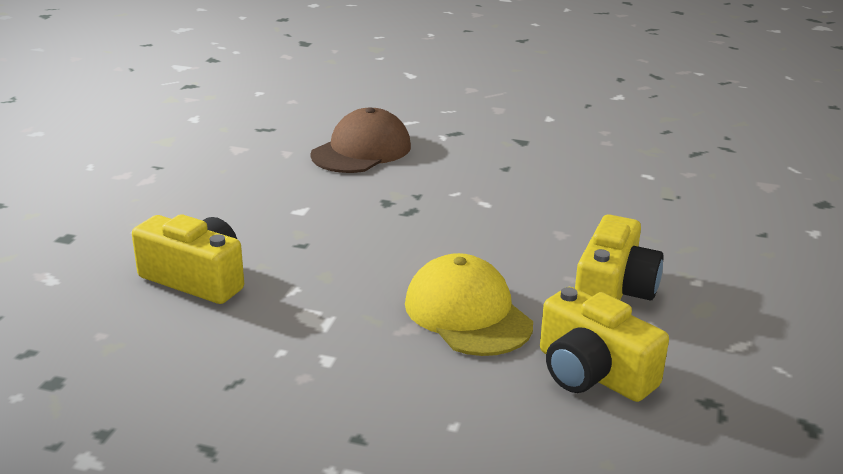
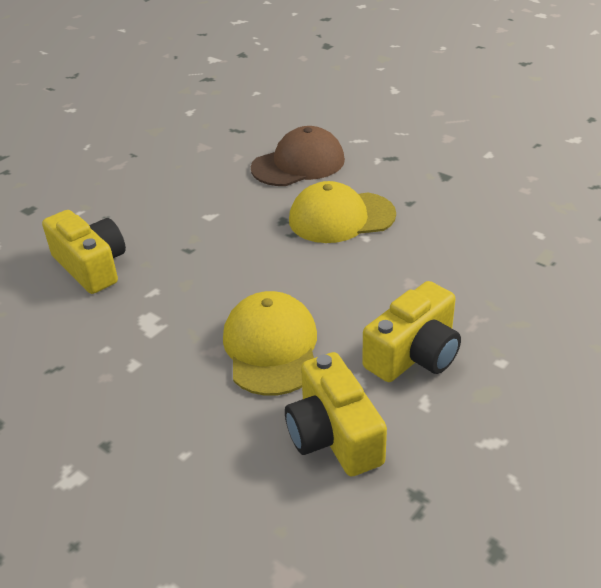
camera: 25 degrees right, 10 degrees up
(446, 190) = (341, 217): none -> yellow cap

